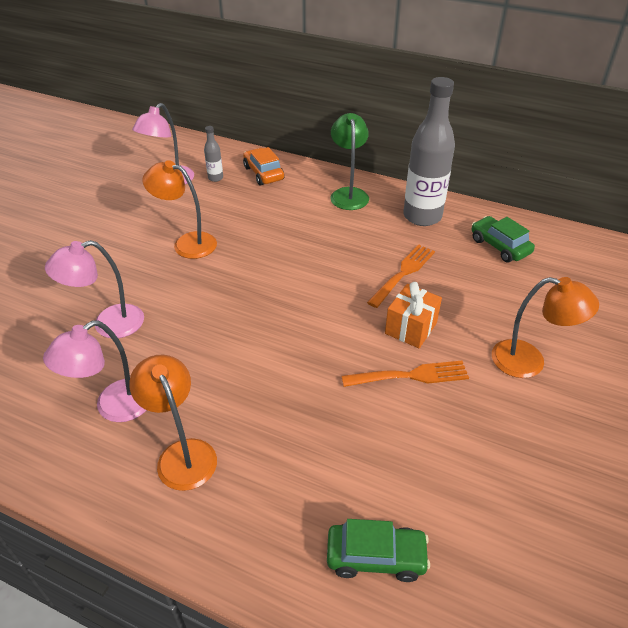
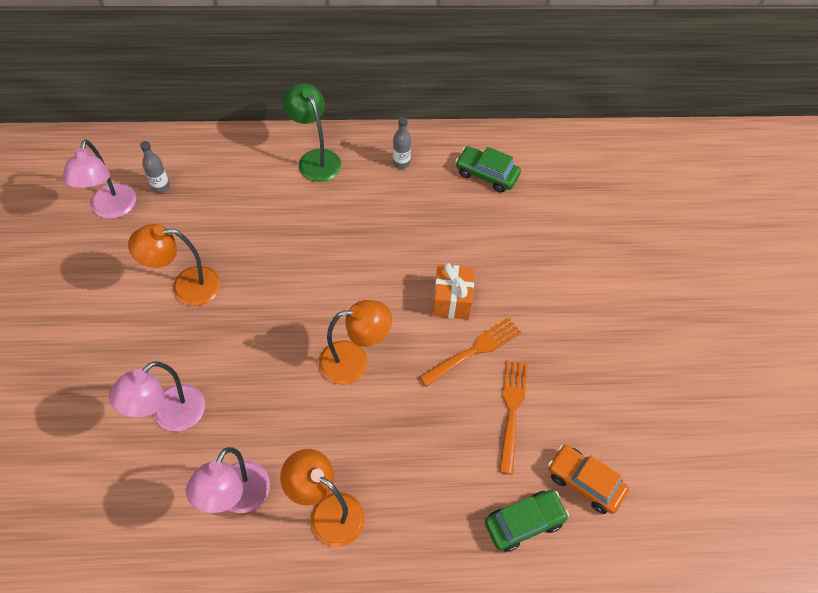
camera: 30 degrees left, 15 degrees up
(263, 173) = (210, 161): orange car -> orange car (584, 482)
(403, 273) = (416, 241): orange fork -> orange fork (512, 410)
(422, 216) = (401, 163): grey bottle -> grey bottle, size x0.43
(529, 361) = (560, 294): orange lamp -> orange lamp (354, 361)

